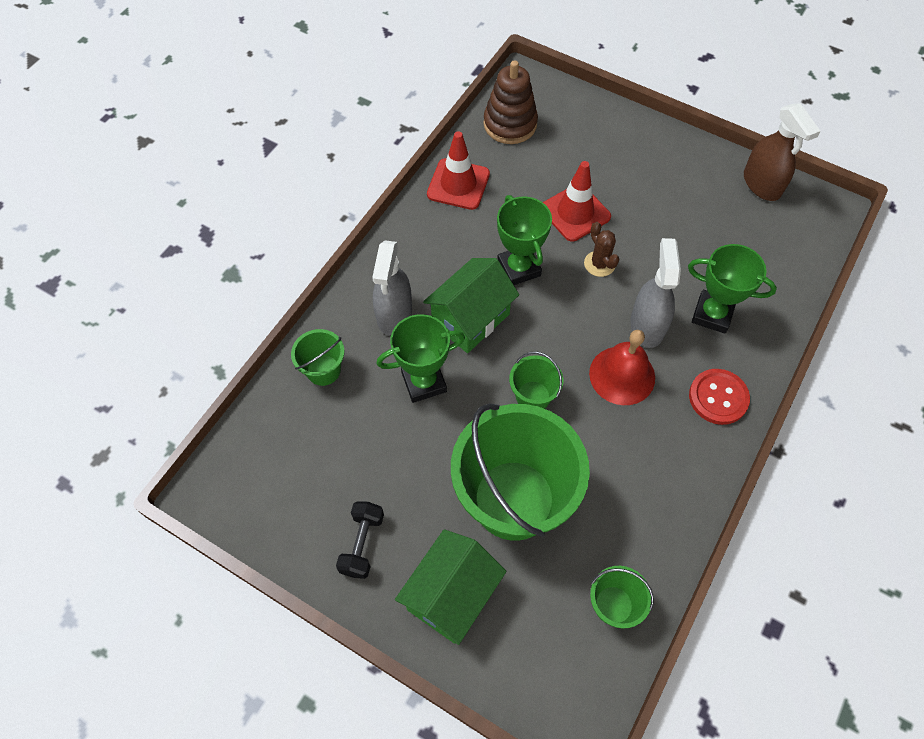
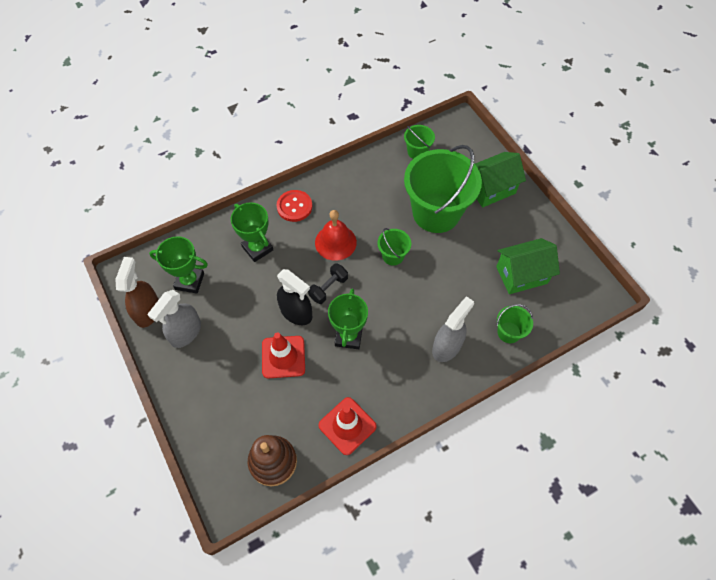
camera: 150 degrees left, 0 degrees up
(362, 544) = (525, 230): black dumbbell -> black dumbbell (328, 288)
(424, 382) = (451, 294): green trophy -> green trophy (189, 281)
(471, 319) = (400, 318): green house -> green house (521, 275)
(599, 264) = (296, 312): brown cactus -> black spray bottle
(647, 325) = (299, 261): grey spray bottle -> grey spray bottle (186, 332)

